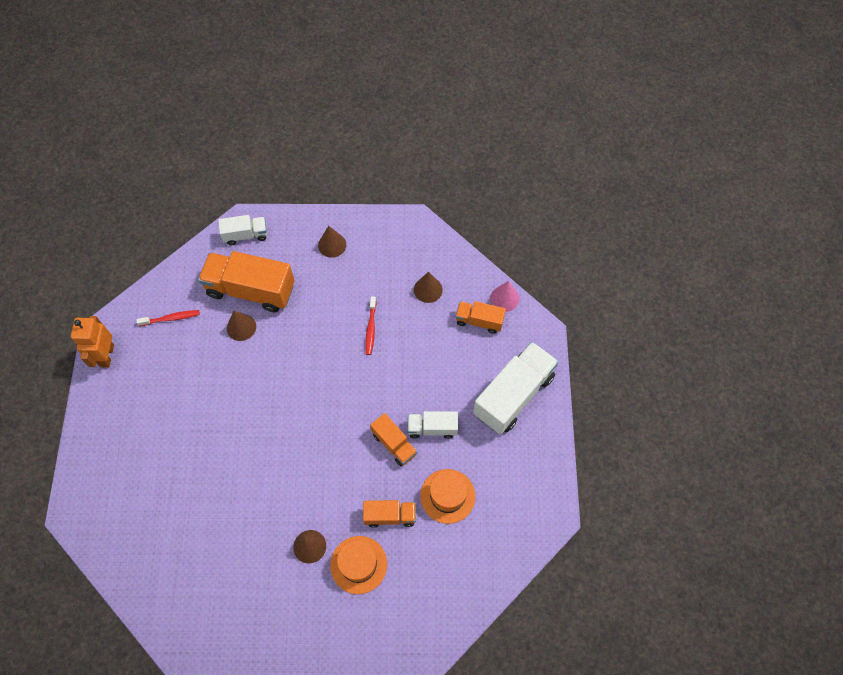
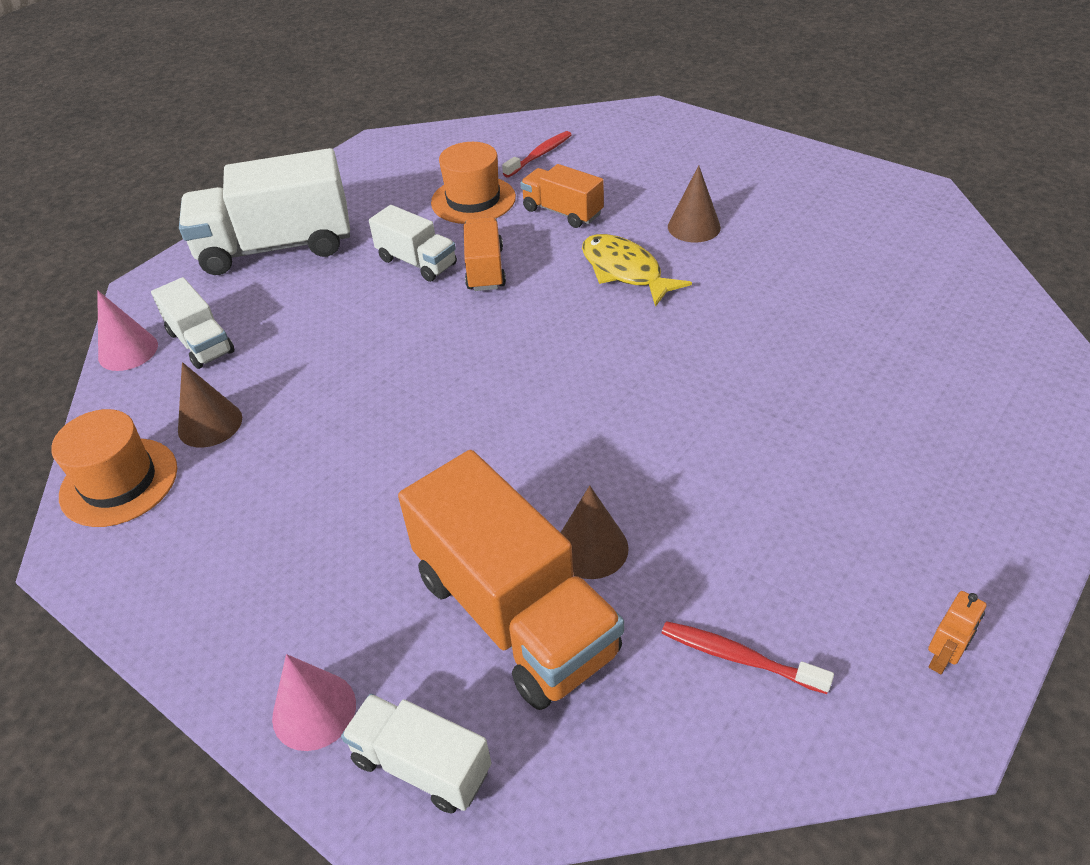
camera: 140 degrees left, 20 degrees down
(106, 355) = (942, 659): orange robot -> orange robot, size x0.50
(288, 229) = (314, 710): none -> pink cone
(323, 485) = (625, 271): none -> yellow fish
(332, 245) = (268, 608): brown cone -> none
(358, 564) = (642, 191): orange hat -> orange hat (119, 482)
(371, 329) = (364, 417): red toothbrush -> red toothbrush (540, 155)
(479, 321) = (201, 342): orange truck -> white truck

